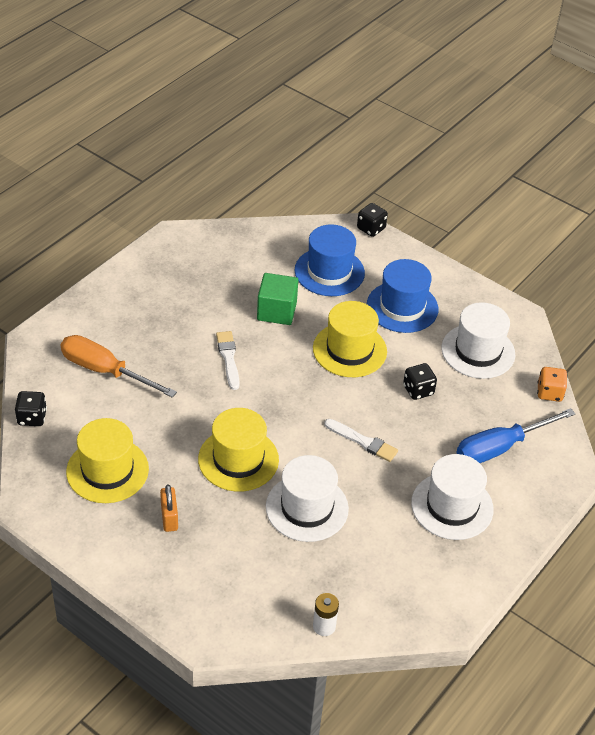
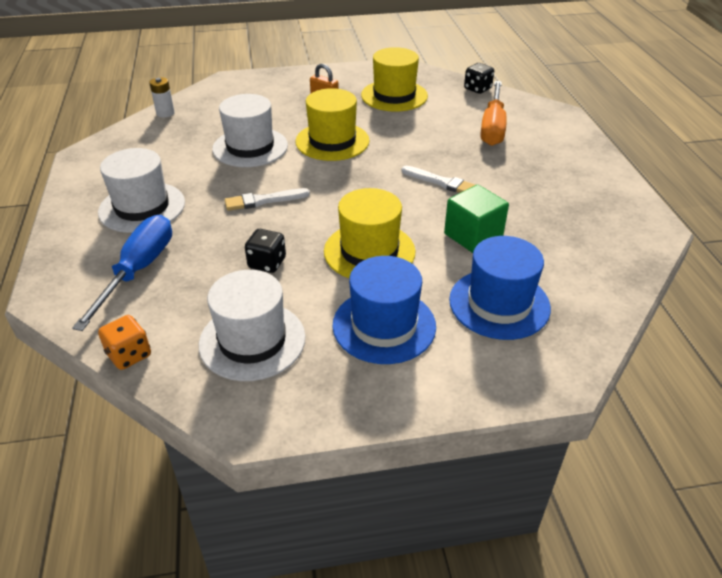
camera: 135 degrees right, 5 degrees down
(105, 371) = (493, 127): orange screwdriver -> orange screwdriver turned 120 degrees clockwise
(371, 228) = (552, 391): black dice -> none

